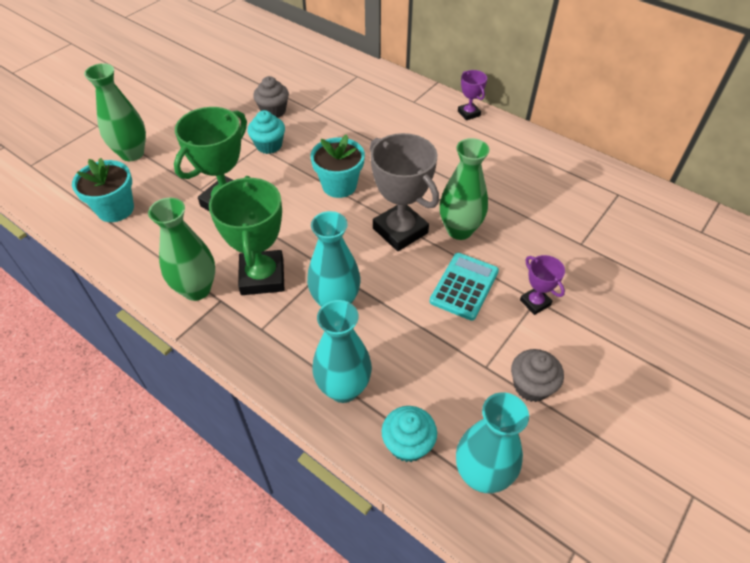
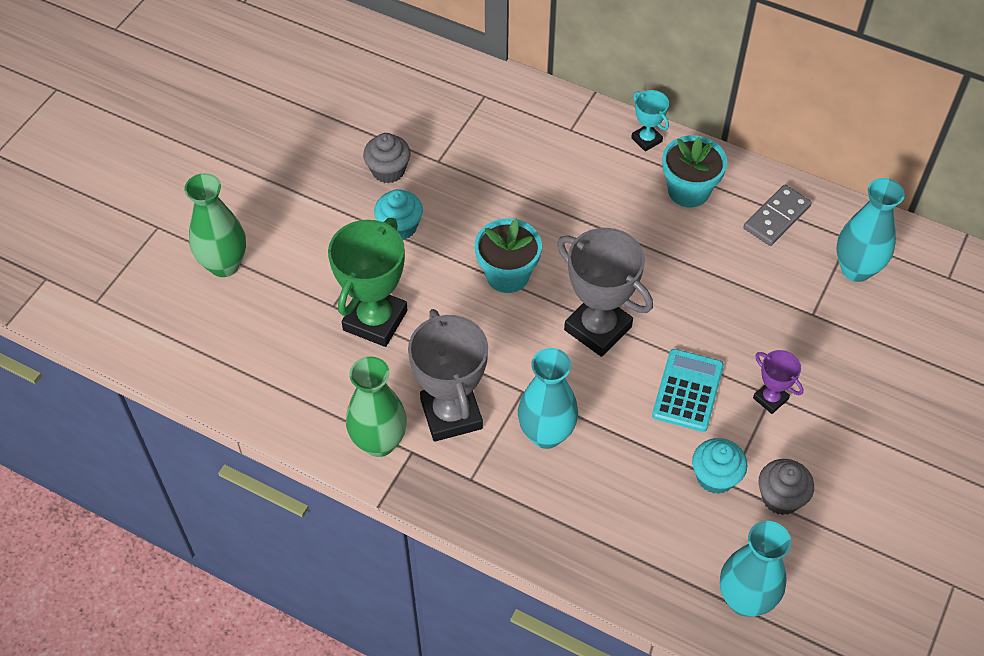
camera: 10 degrees left, 5 degrees up
(115, 209) = (237, 350): turquoise flower pot -> turquoise flower pot (688, 191)
(262, 277) = (451, 414): green trophy -> grey trophy
(343, 388) = (582, 533): turquoise vase -> turquoise vase (856, 269)
(408, 444) = (664, 581): turquoise cupcake -> turquoise cupcake (715, 477)
(459, 230) = (668, 317): green vase -> none
(469, 113) = (646, 140): purple trophy -> turquoise trophy
(561, 173) = (776, 217): none -> grey domino

